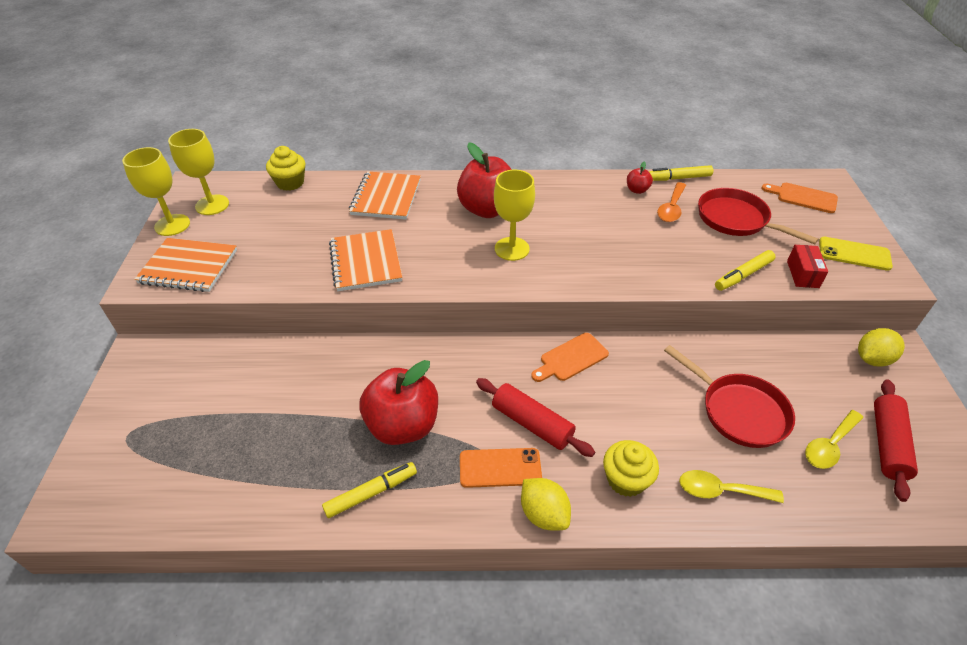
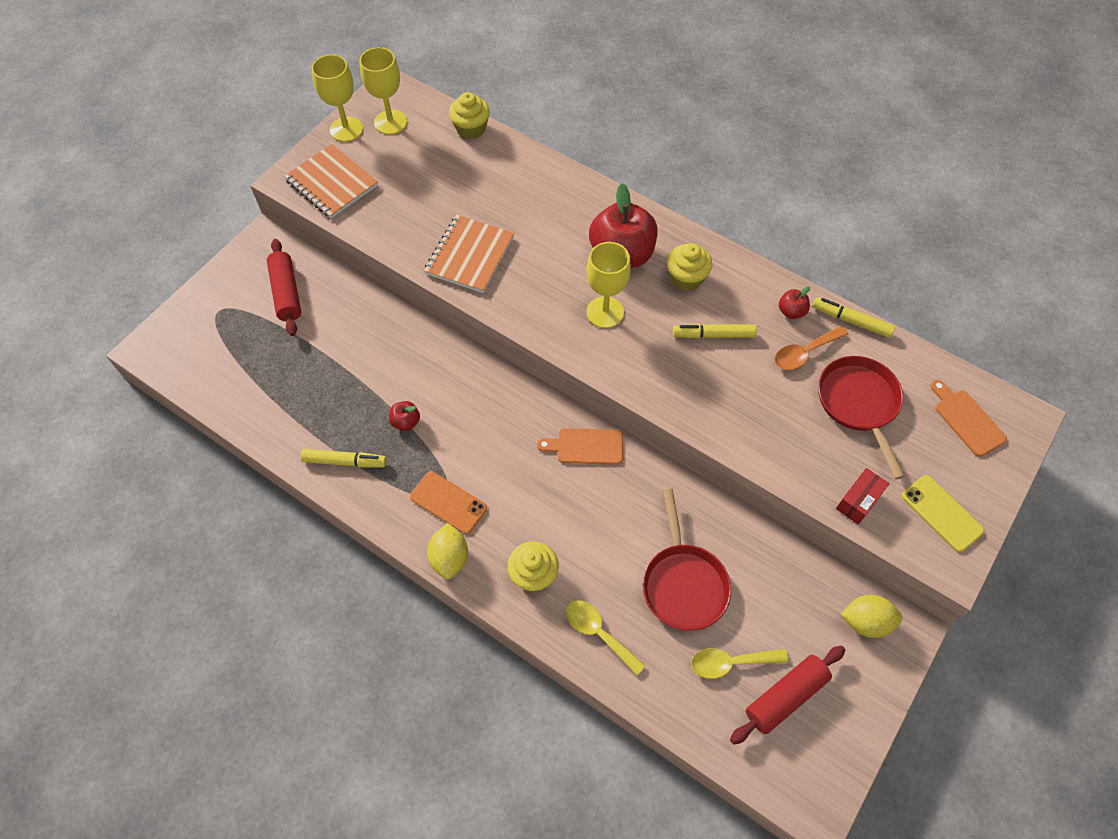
camera: 35 degrees right, 15 degrees up
(386, 197) = (541, 191): orange notebook -> none
(403, 425) = (406, 422): red apple -> red apple, size x0.43
(532, 423) = (502, 483): red rolling pin -> red rolling pin (286, 293)
(548, 202) = (686, 278): none -> yellow cupcake
(743, 275) = (796, 466): yellow marker -> yellow marker (713, 335)

